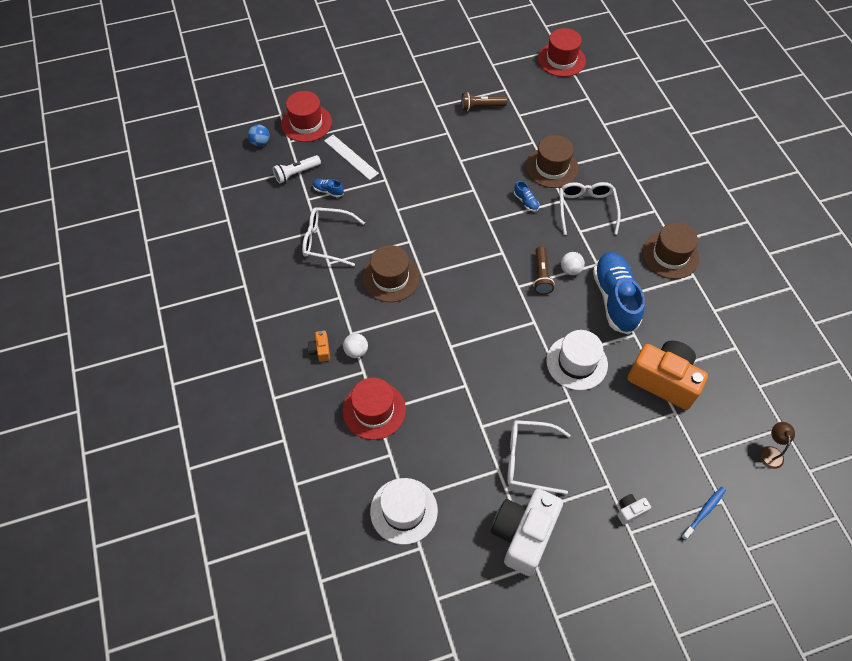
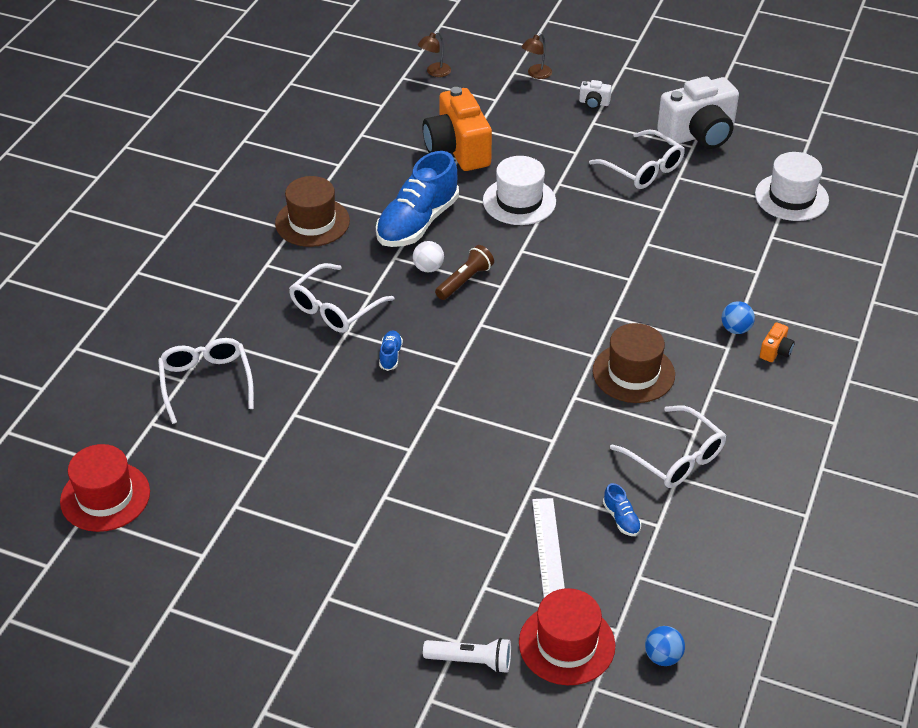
camera: 140 degrees left, 15 degrees down
(296, 173) = (645, 572): white flashlight -> white flashlight (471, 661)
(356, 351) = (735, 329): white ball -> blue ball
(374, 410) = (759, 274): red hat -> none
(481, 107) = (298, 502): brown flashlight -> none
(551, 167) = (312, 372): brown hat -> none
(592, 130) = (206, 382): none -> white glasses
(704, 512) = (536, 74): blue toothbrush -> brown lamp

